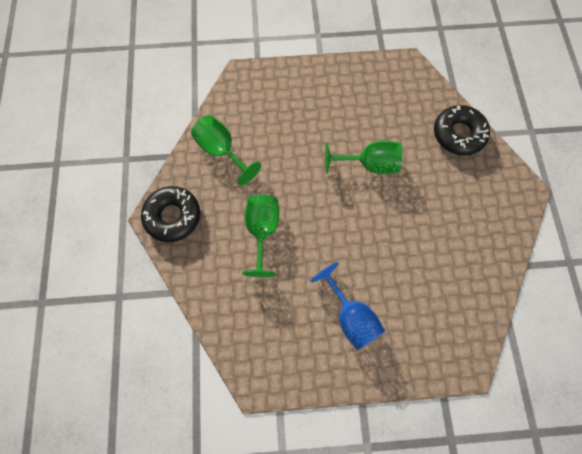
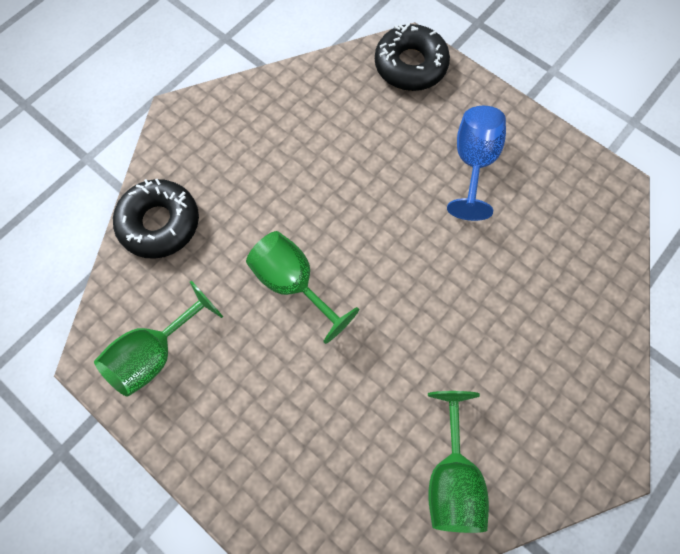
camera: 135 degrees left, 0 degrees up
(173, 216) = (586, 440): black donut -> black donut (410, 65)
(262, 231) = (489, 320): green goblet -> green goblet (157, 352)

